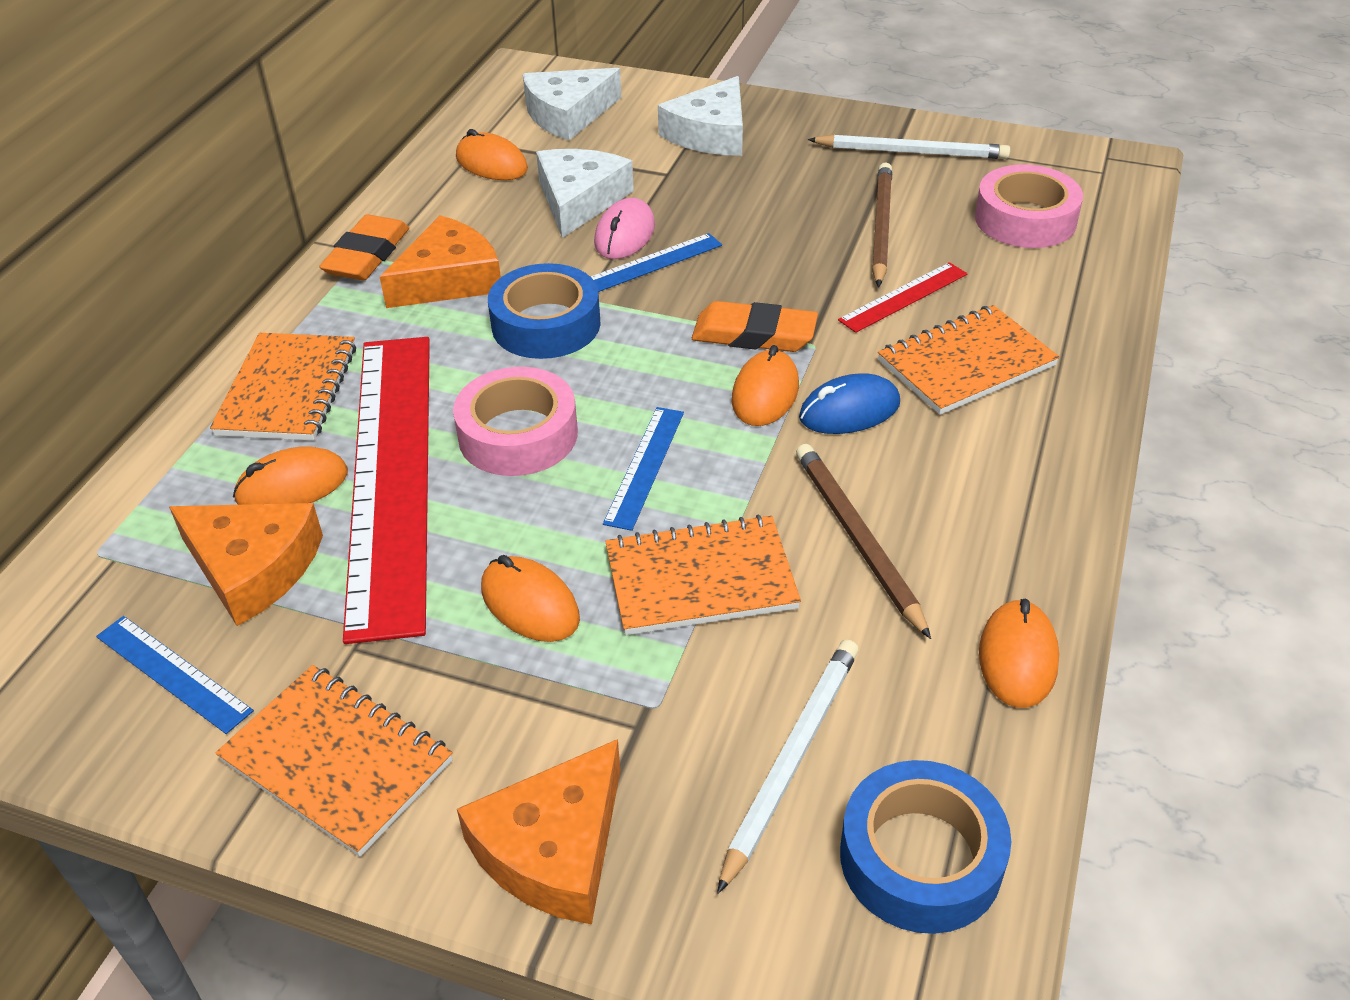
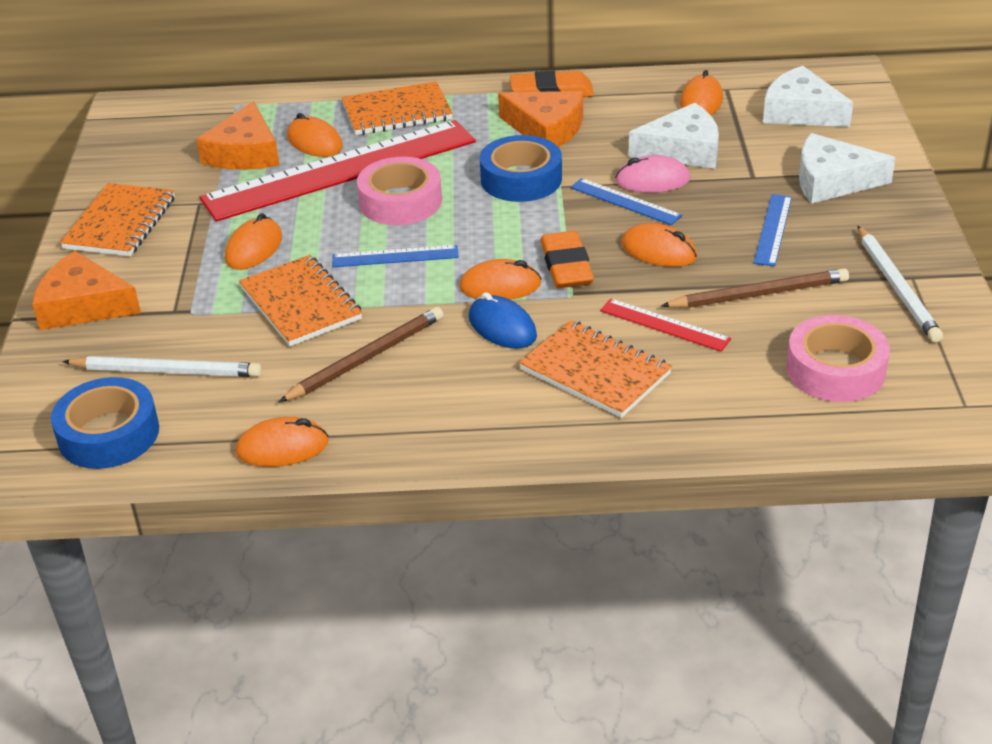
camera: 70 degrees right, 5 degrees down
(173, 673) = (162, 157): blue ruler -> blue ruler (773, 229)
(766, 266) = (659, 251): none -> orange mouse

